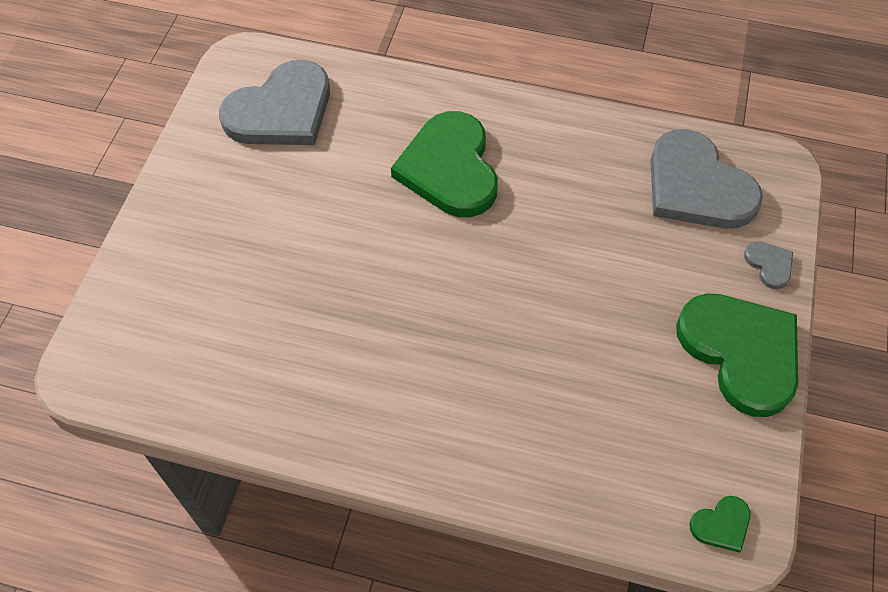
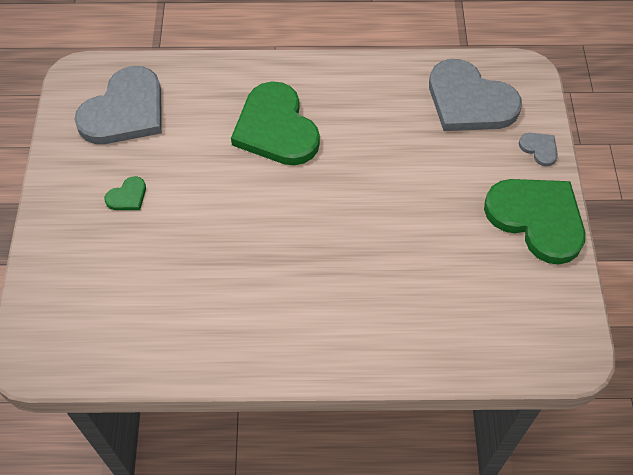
camera: 15 degrees left, 0 degrees up
(721, 525) = (558, 349): green heart -> green heart (127, 196)

